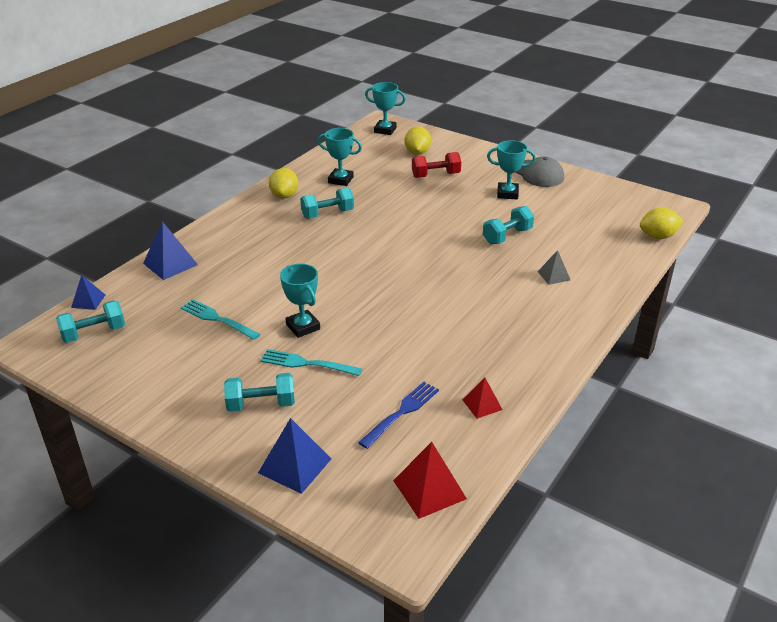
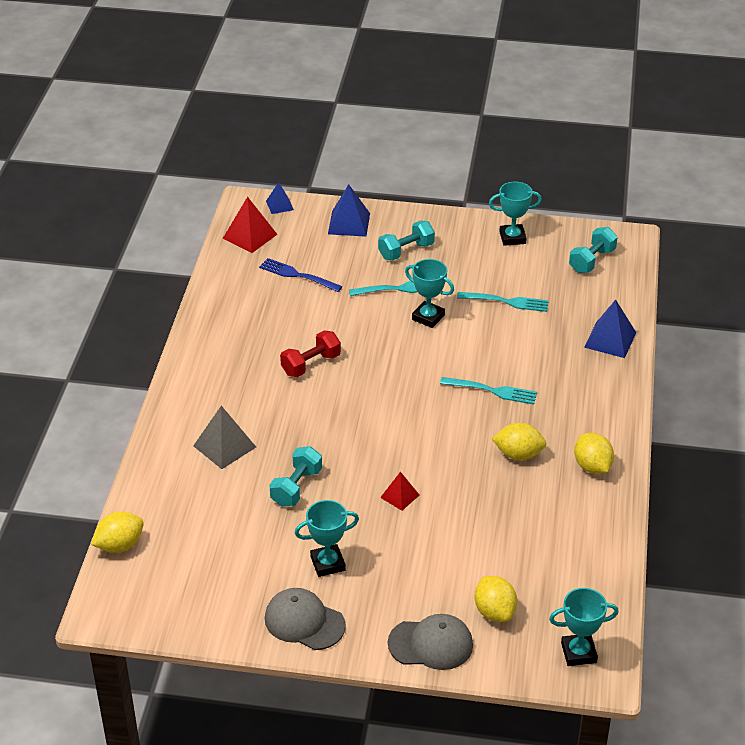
camera: 155 degrees right, 5 degrees up
(88, 301) = (634, 283): blue pyramid -> blue pyramid (279, 205)
(306, 255) = (491, 391): none -> turquoise fork
(327, 214) = (518, 454): turquoise dumbbell -> yellow lemon
(340, 180) = (551, 517): turquoise trophy -> turquoise trophy (512, 238)
(401, 413) = (298, 275): blue fork -> blue fork turned 105 degrees clockwise
(435, 175) = (439, 569): red dumbbell -> red dumbbell (311, 364)
(465, 150) = (431, 644): none -> grey cap
(482, 404) = (240, 299): red pyramid -> red pyramid (400, 496)
(553, 275) = (224, 446): grey pyramid -> grey pyramid, size x1.65

